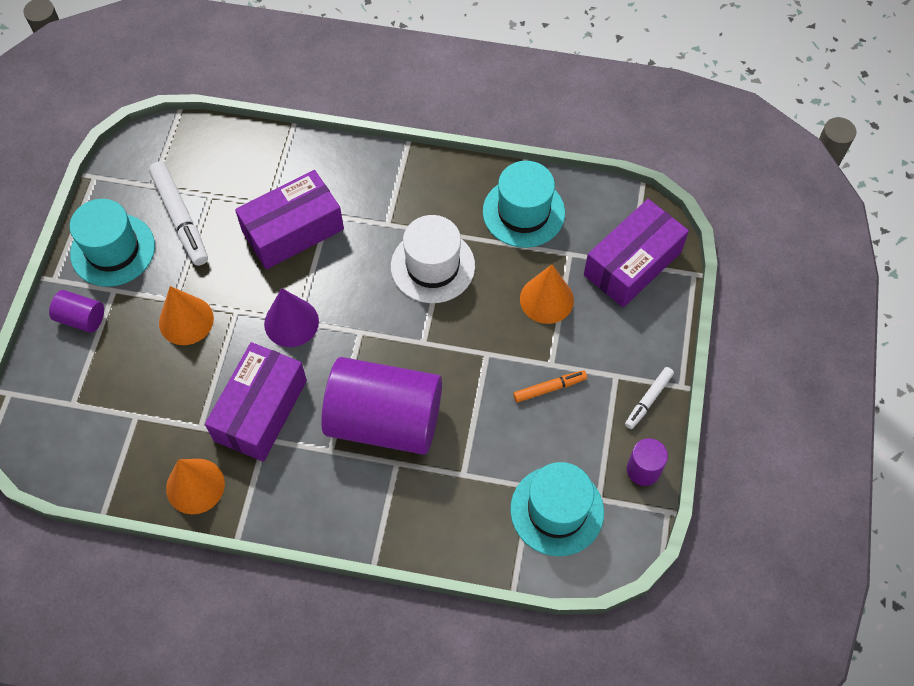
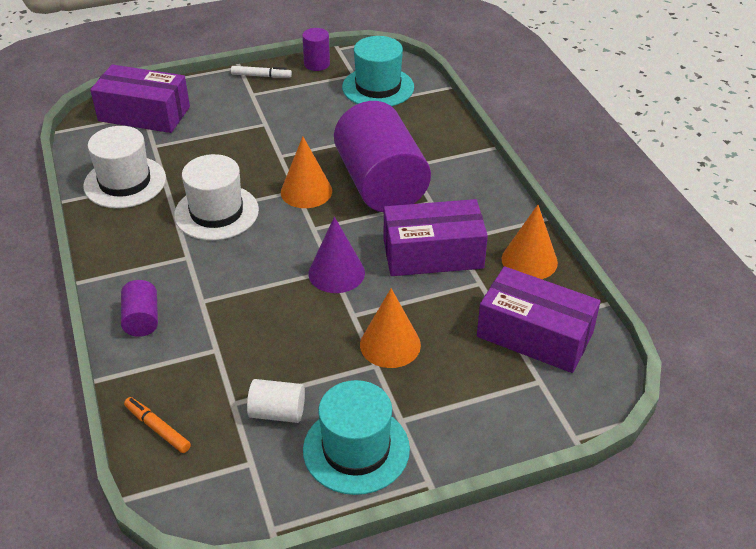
camera: 120 degrees left, 20 degrees down
(81, 318) = (452, 428): purple cylinder -> purple cylinder (142, 320)
(180, 218) = (277, 412): white marker -> white cylinder
(293, 230) = (236, 317): purple box -> purple box (534, 335)
(523, 212) = (125, 182): turquoise hat -> white hat
(546, 299) = (207, 143): orange cone -> orange cone (306, 191)
(549, 388) = (286, 118): orange marker -> orange marker (157, 428)

